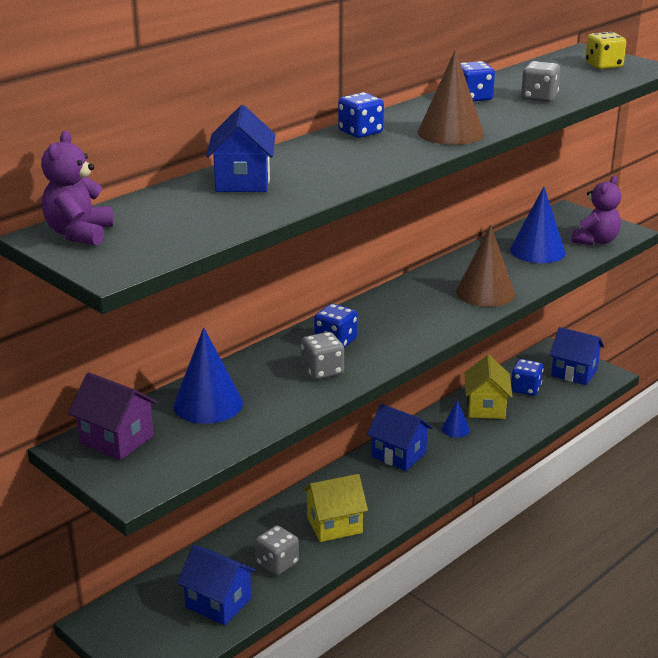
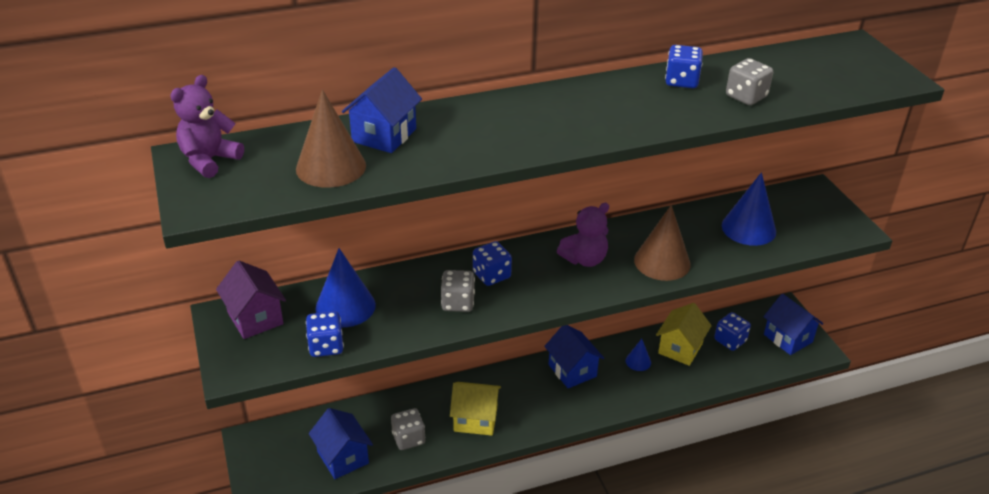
camera: 25 degrees right, 10 degrees up
(360, 132) = (537, 101): blue dice -> blue dice (326, 346)
(450, 133) = (617, 122): brown cone -> brown cone (331, 167)
(595, 241) = (815, 232): purple teddy bear -> purple teddy bear (584, 259)
(603, 66) = (855, 67): yellow dice -> none

